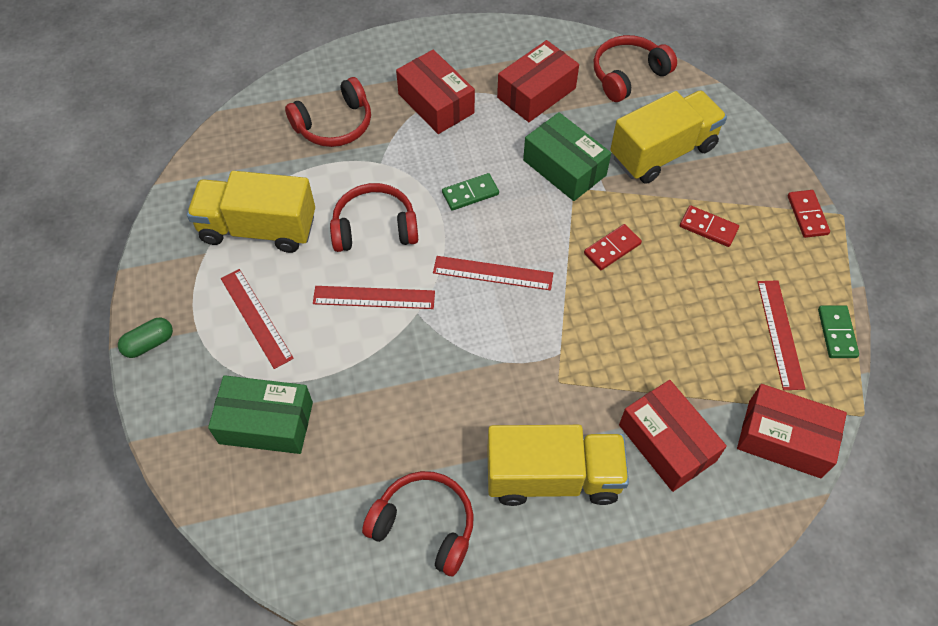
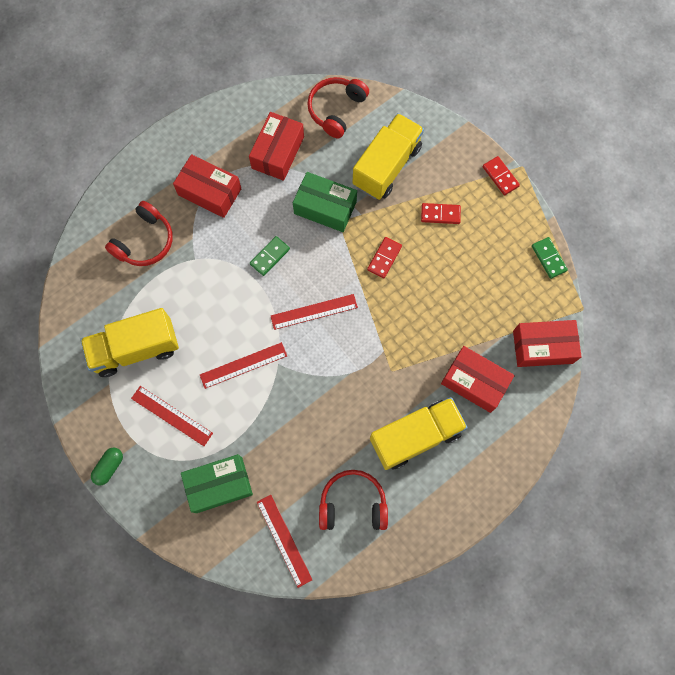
camera: 25 degrees left, 15 degrees up
(374, 227) = (217, 312): red headphones -> none
(780, 334) = (514, 274): red ruler -> red ruler (284, 540)

